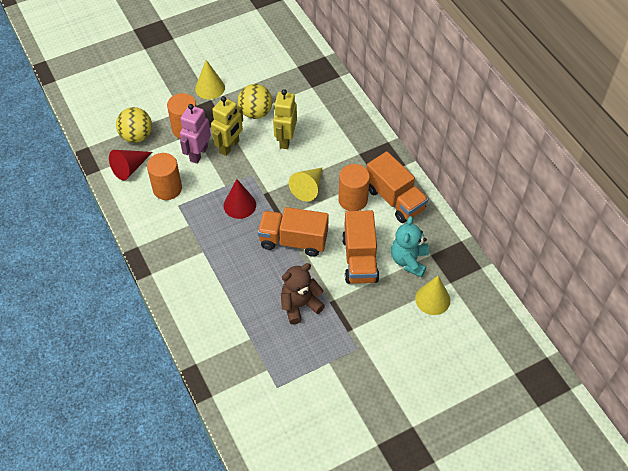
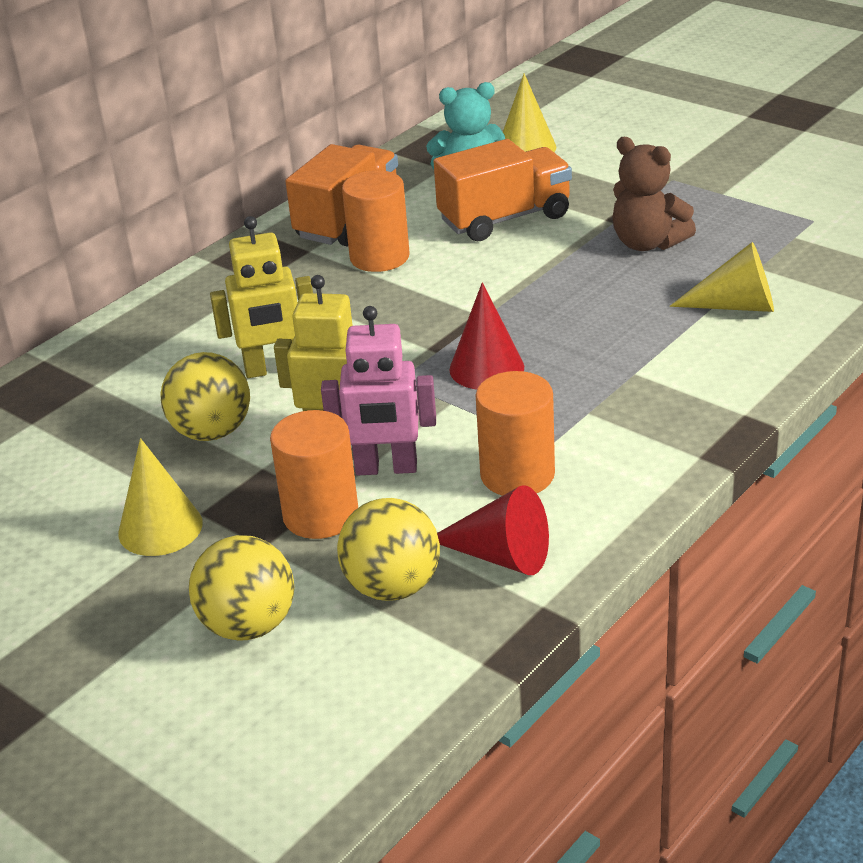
camera: 110 degrees left, 20 degrees down
(146, 98) = (248, 625): none -> yellow ball
(293, 241) = (521, 287): orange truck -> none
(308, 188) = (385, 307): yellow cone -> yellow cone (736, 306)

